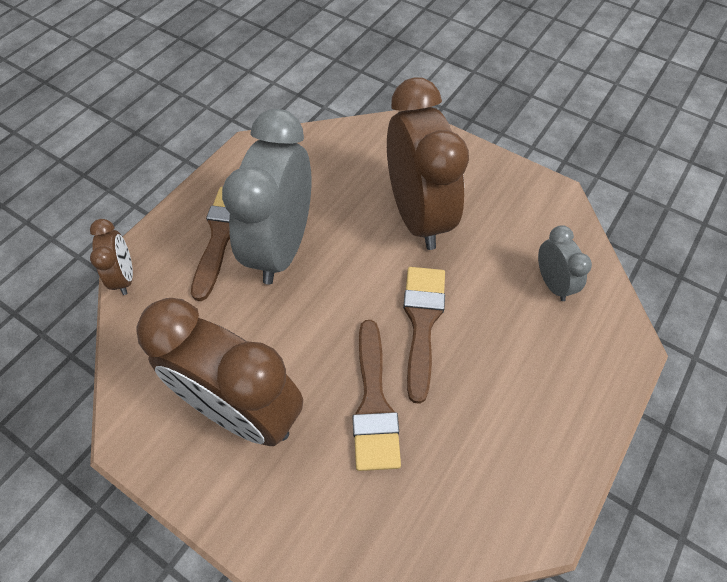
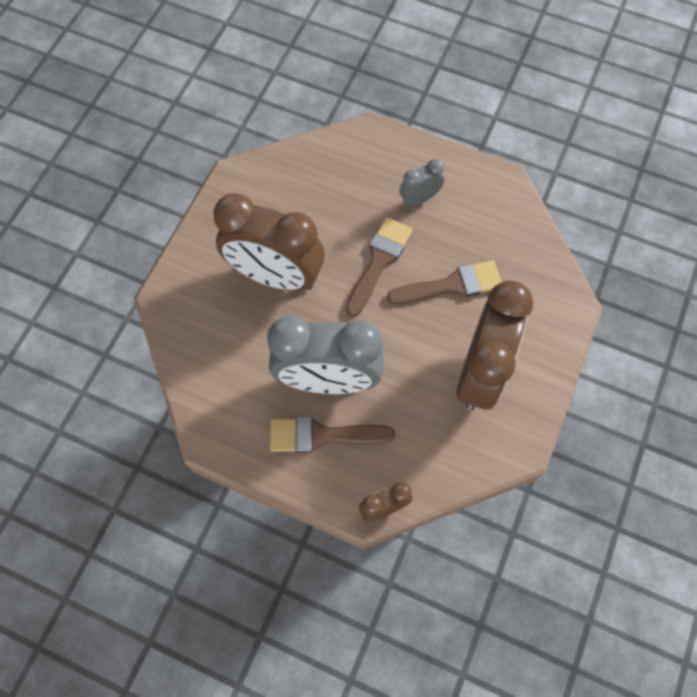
camera: 100 degrees left, 10 degrees up
(417, 216) = (275, 276): brown clock -> brown clock turned 135 degrees counterclockwise
(422, 322) = (379, 261): brown brush -> brown brush turned 120 degrees clockwise
(552, 283) = (326, 177): grey clock -> grey clock (419, 199)

